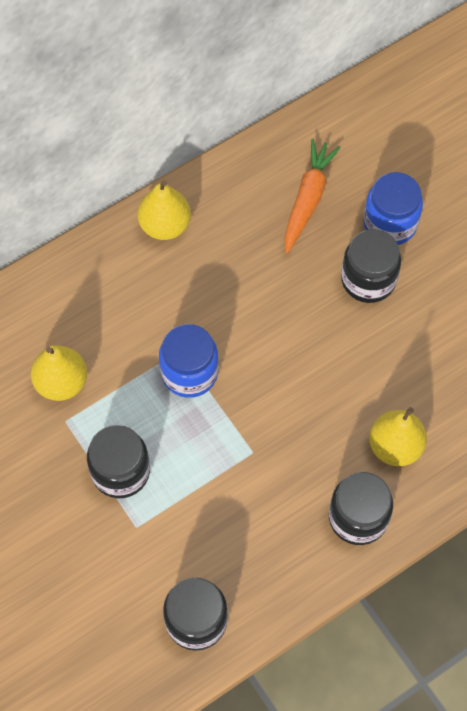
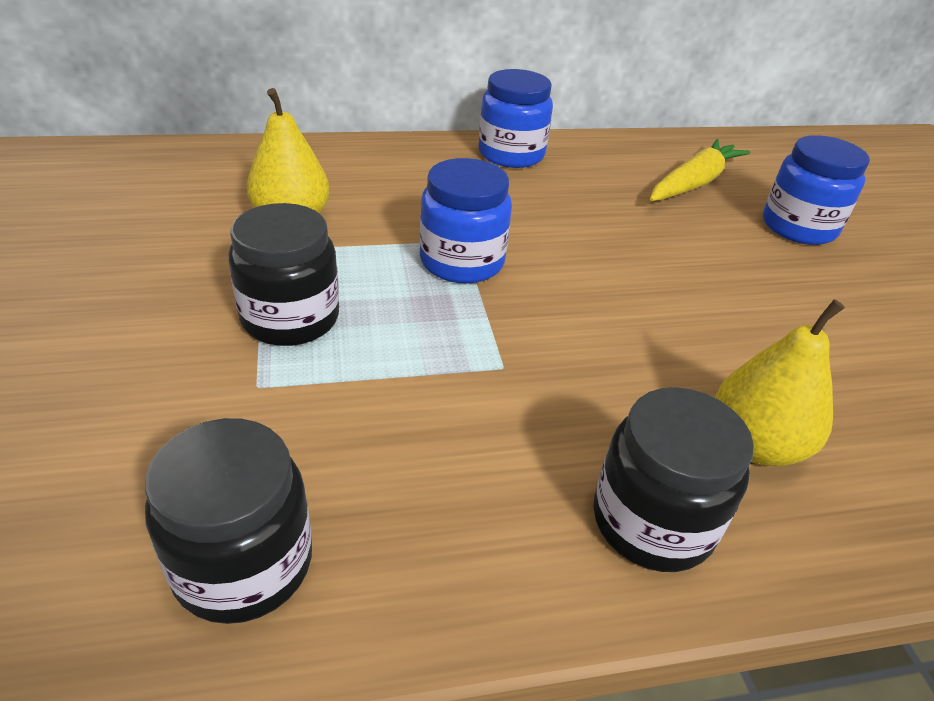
camera: 20 degrees right, 25 degrees down
(165, 225) = (511, 154): yellow pear -> blue jar
(308, 199) = (694, 183): orange carrot -> yellow carrot
(368, 279) = (755, 260): black jar -> none

